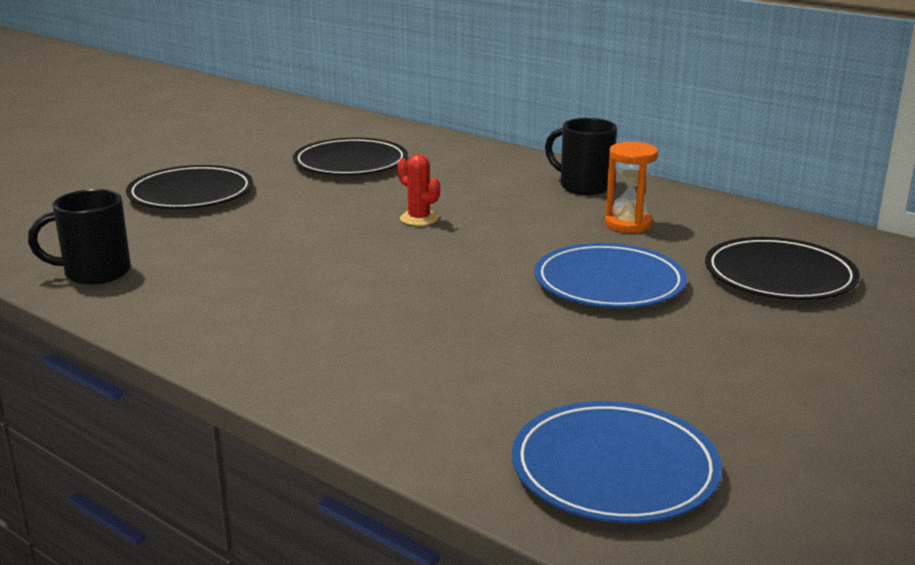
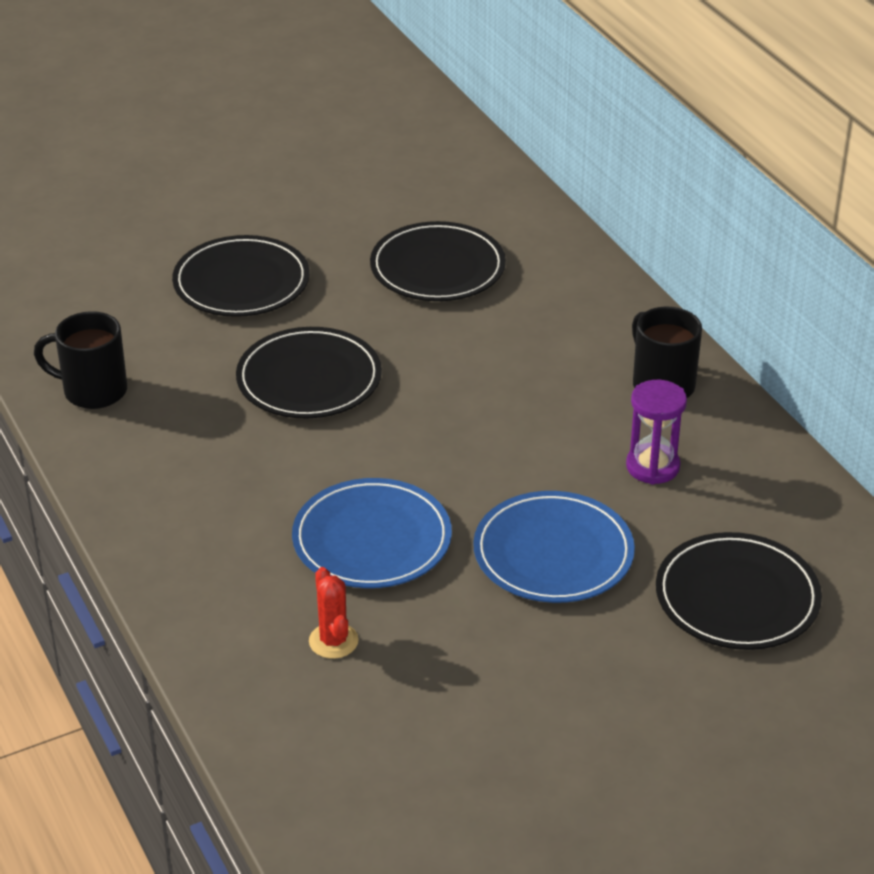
camera: 25 degrees right, 15 degrees up
(298, 231) = (309, 379): none -> black plate
(419, 219) = (441, 392): red cactus -> red cactus (333, 641)
(614, 468) = (365, 778): blue plate -> blue plate (372, 539)
(628, 224) = (652, 467): orange hourglass -> purple hourglass

